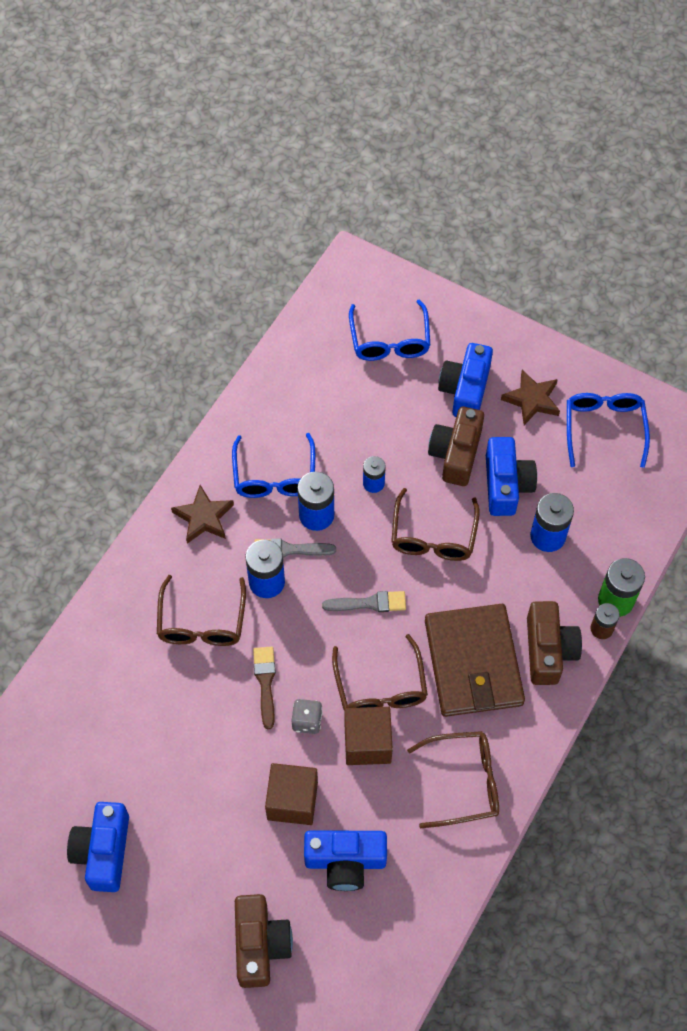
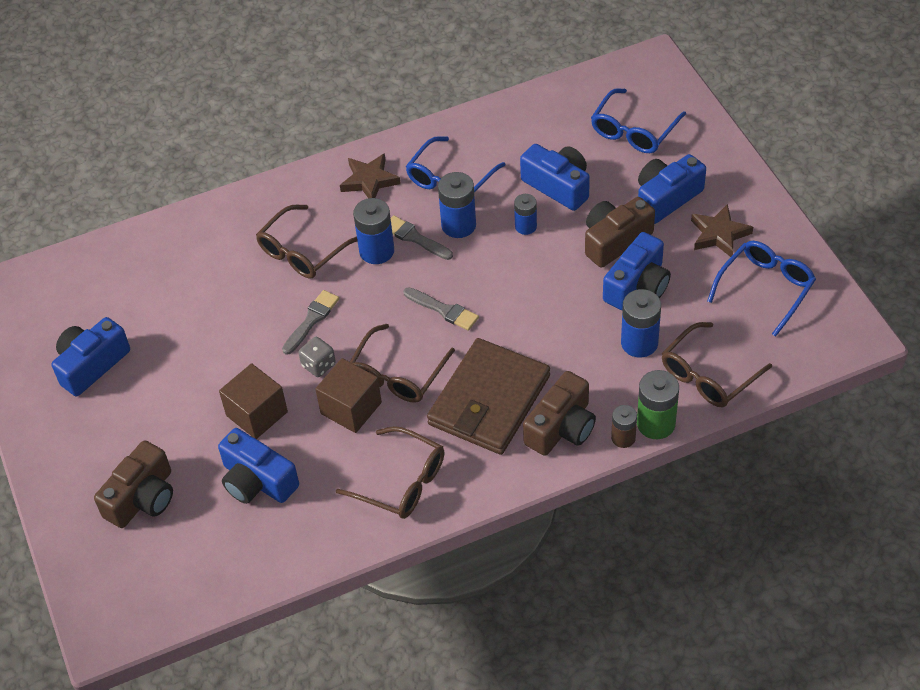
camera: 40 degrees right, 10 degrees down
(265, 682) = (311, 320): brown brush -> grey brush
(369, 429) = (558, 186): none -> blue camera
(433, 536) = (540, 290): brown glasses -> brown glasses (708, 375)

